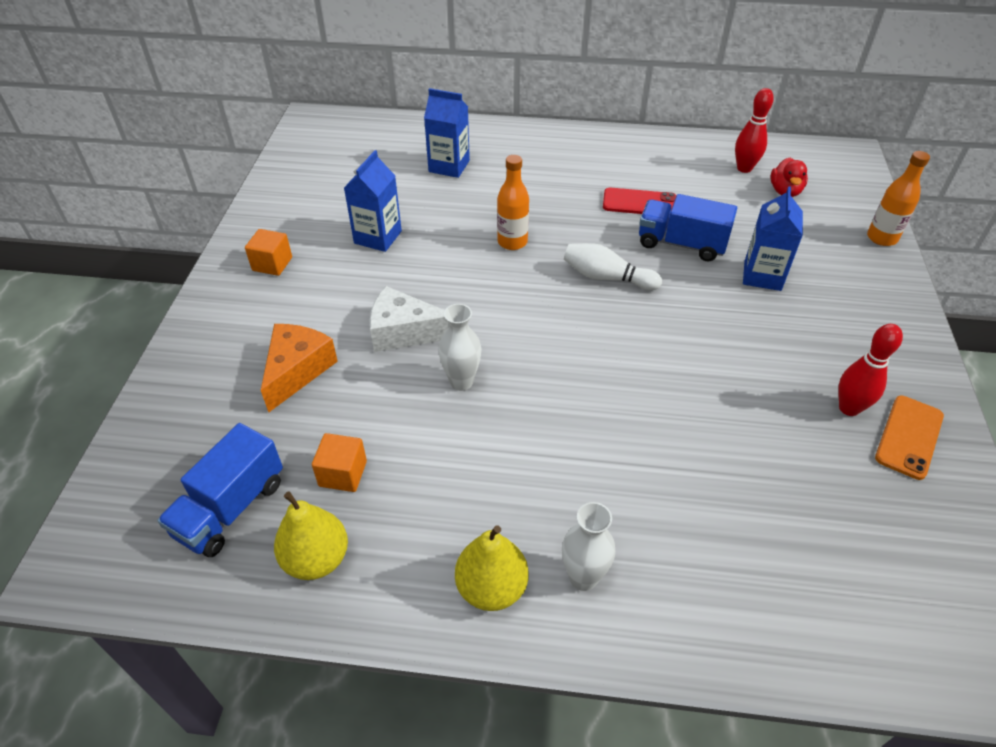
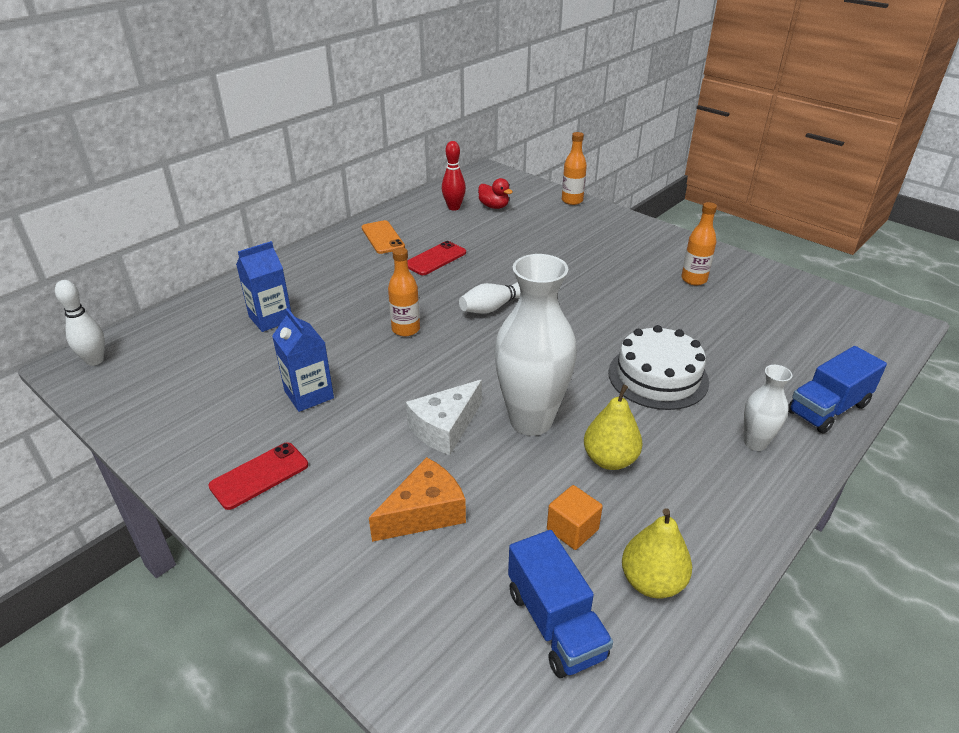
camera: 55 degrees left, 10 degrees down
(272, 264) = (259, 476): orange cube -> red phone
(297, 370) = (424, 512): orange cheese -> orange cheese turned 90 degrees clockwise
(324, 123) = (95, 360): none -> white bowling pin
(461, 382) = (531, 421): white vase -> white vase, size x2.02
(491, 588) = (739, 491): yellow pear -> yellow pear (610, 460)
(619, 448) = (658, 377): none -> white cake
(681, 244) = (496, 264): blue truck -> blue truck (828, 408)
(762, 275) = (559, 251): blue carton -> none
(849, 408) = (694, 279): red bowling pin -> orange bottle
(909, 437) = (729, 273): orange phone -> orange phone (382, 237)

